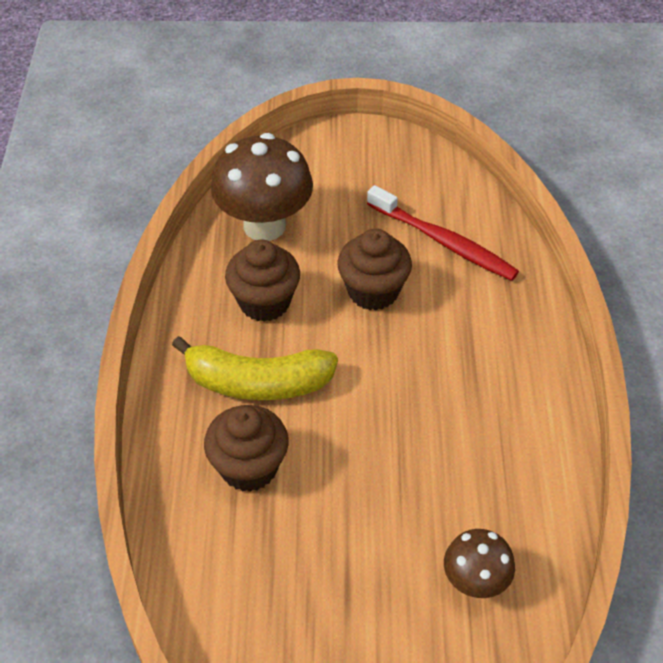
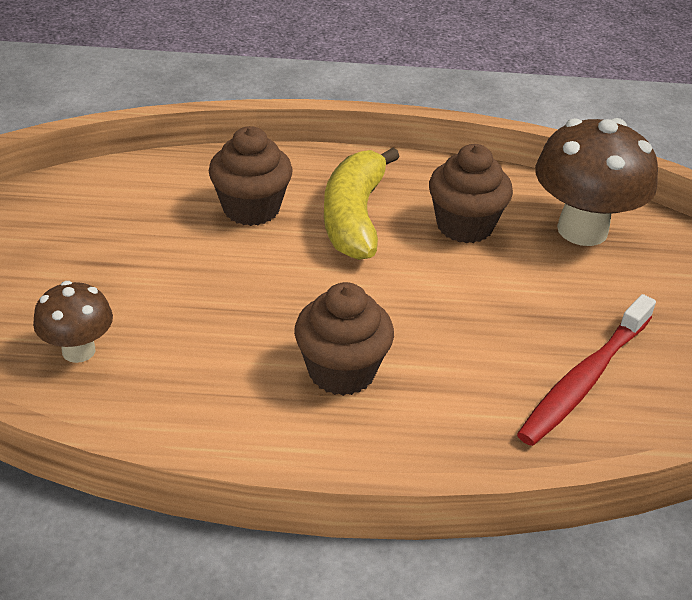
camera: 90 degrees right, 10 degrees down
(373, 291) = (488, 308): brown cupcake -> brown cupcake (341, 371)

